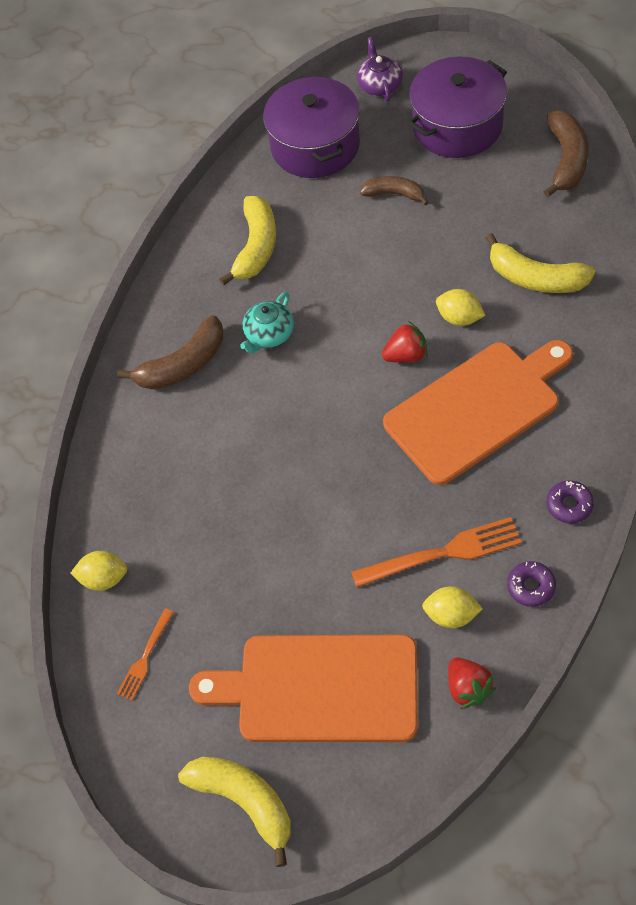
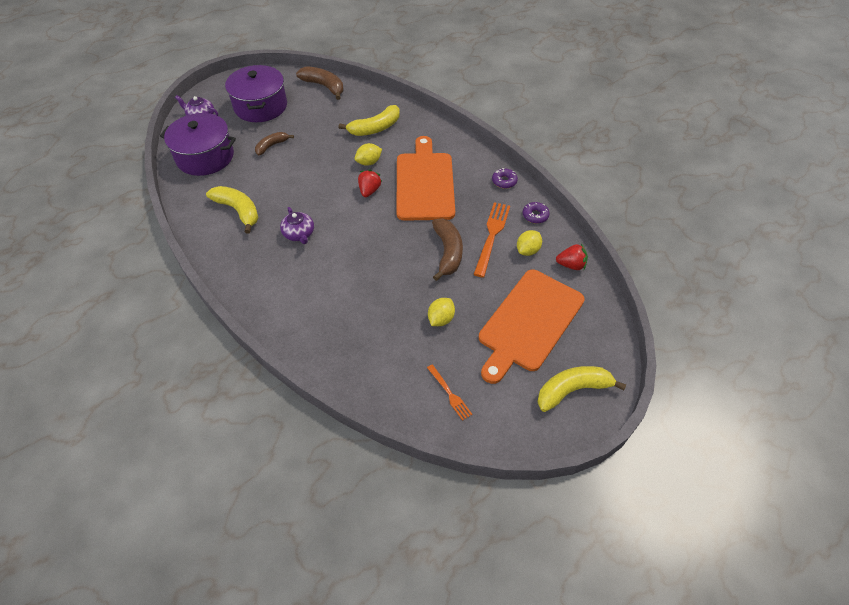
camera: 65 degrees left, 5 degrees down
(104, 578) = (381, 389): yellow lemon -> yellow lemon (441, 319)
(183, 365) = (277, 279): brown banana -> brown banana (447, 252)
(269, 334) = (299, 234): turquoise teapot -> purple teapot

